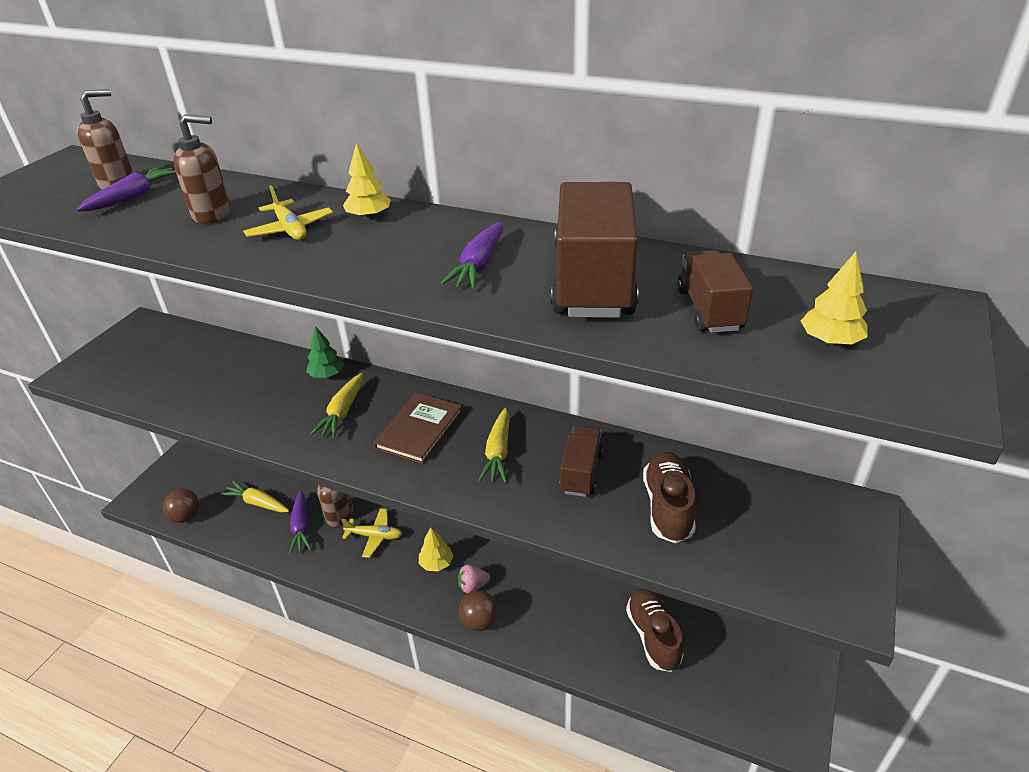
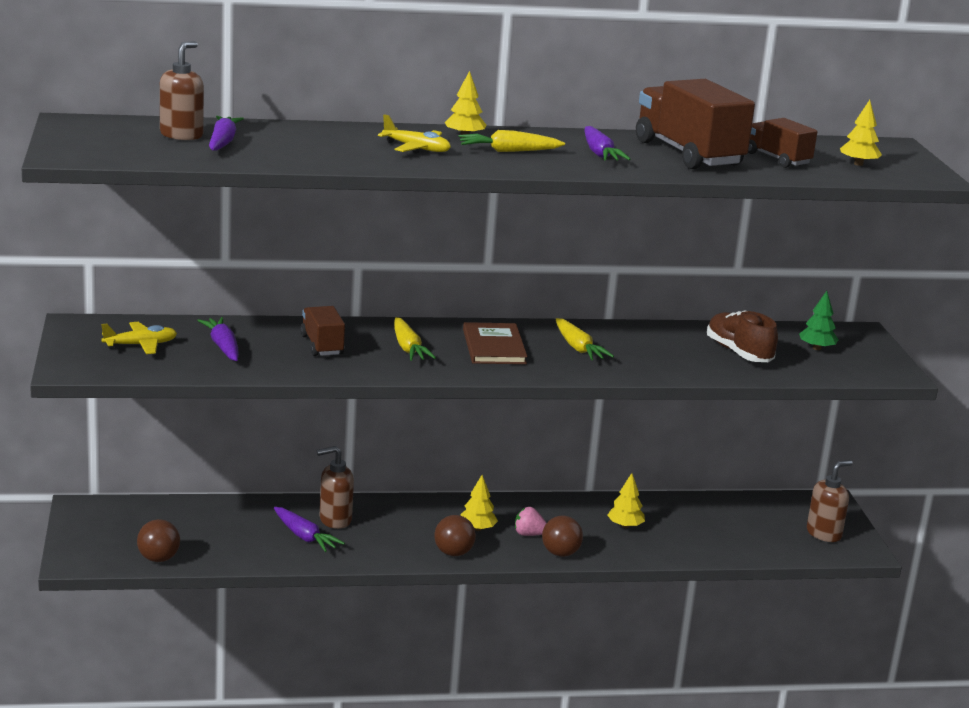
camera: 35 degrees left, 15 degrees down
(203, 373) = (223, 347): none -> purple carrot
(213, 214) = (327, 146): brown soap dispenser -> brown soap dispenser (824, 534)
(257, 503) = (229, 531): yellow carrot -> yellow carrot (508, 151)
(327, 375) = (354, 329): green tree -> green tree (816, 348)
(374, 536) = (392, 525): yellow plane -> yellow plane (141, 345)
(391, 587) = (453, 553): none -> brown ball
(473, 586) = (529, 534): pink strawberry -> pink strawberry turned 60 degrees clockwise
(567, 605) = (625, 526): none -> yellow tree
(581, 472) = (656, 347): brown truck -> brown truck (322, 345)
(653, 636) = (713, 526): brown shoe -> none

